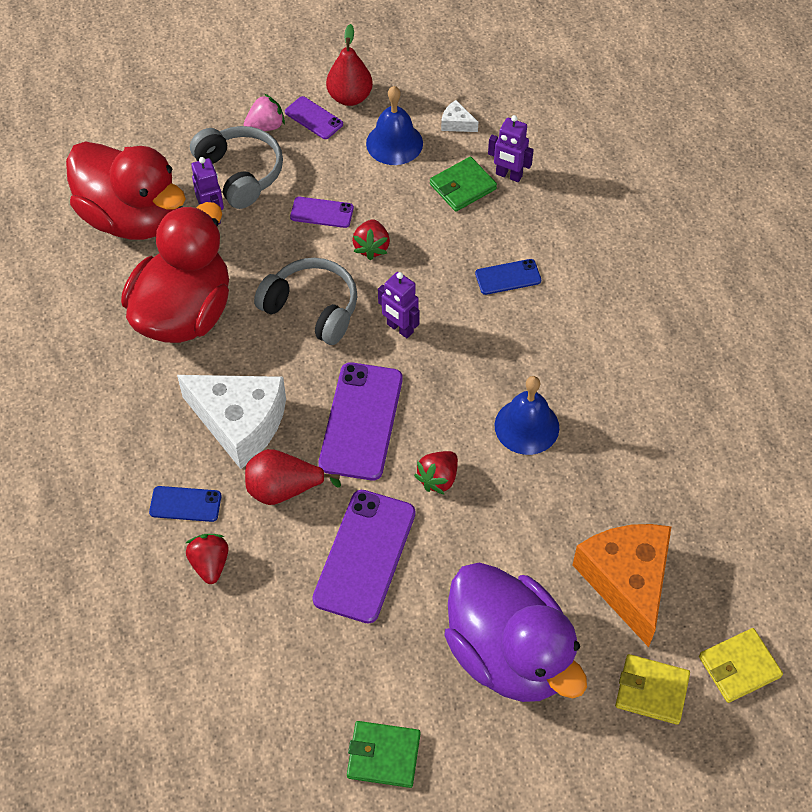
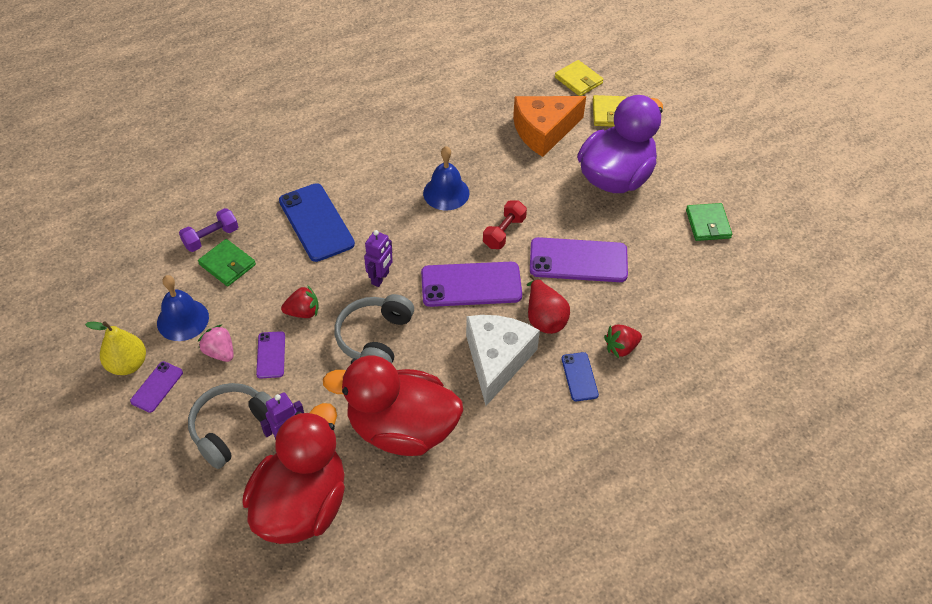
camera: 105 degrees left, 5 degrees down
(265, 126) = (171, 423): pink strawberry -> pink strawberry (220, 352)
(350, 97) = (128, 364): red pear -> yellow pear
(438, 479) = (504, 232): red strawberry -> red dumbbell
(456, 123) = (155, 281): white cheese -> none
(508, 175) = (211, 238): purple robot -> purple dumbbell
(508, 277) = (316, 222): blue phone -> blue phone, size x1.94

